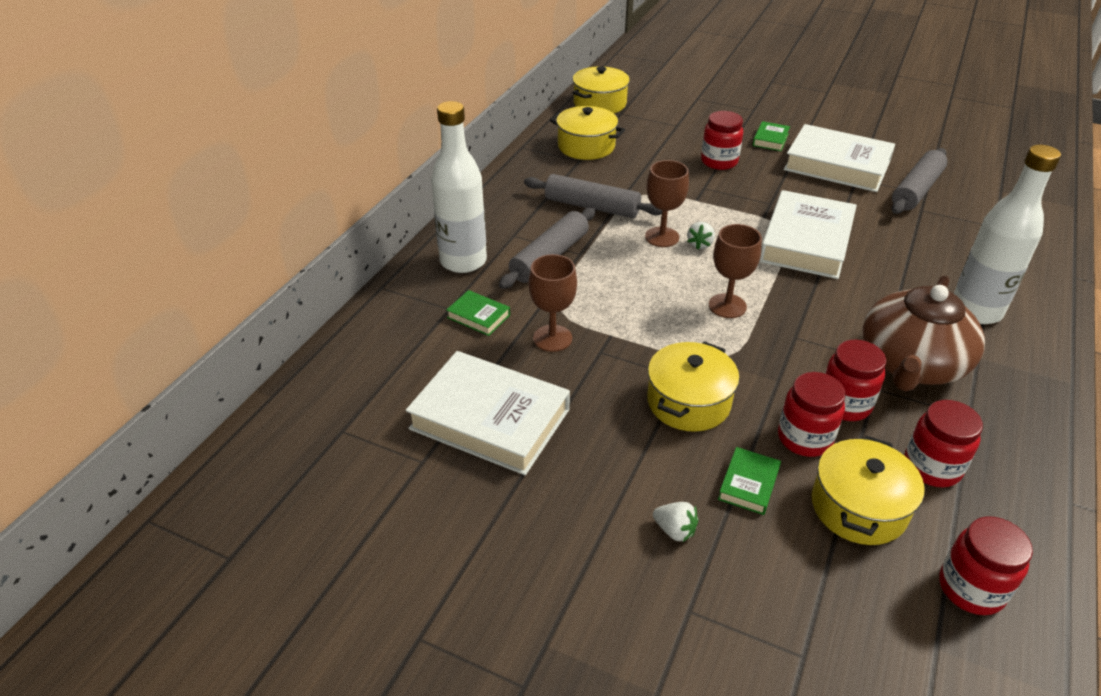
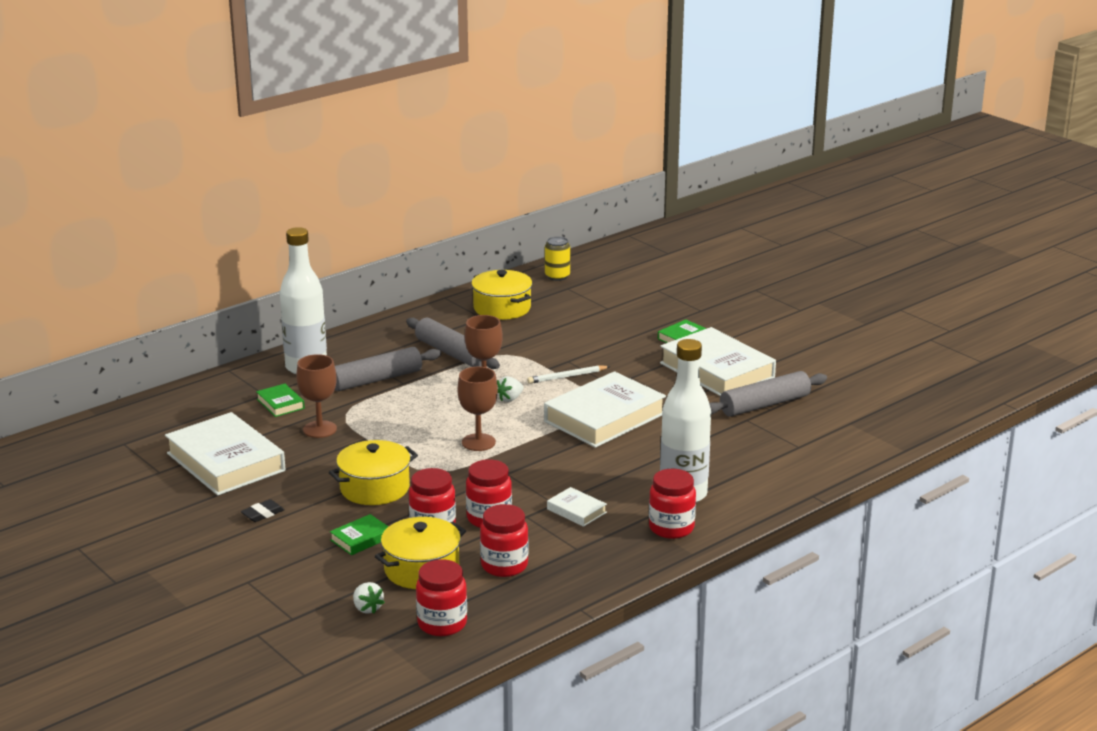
camera: 25 degrees right, 15 degrees down
(600, 104) = (557, 276): yellow pot -> yellow can
(604, 486) = (263, 514): none -> black eraser
(675, 530) = (283, 546): white strawberry -> white strawberry (367, 608)
(719, 162) = (608, 344): red jar -> red jar (671, 528)
(723, 205) = (567, 377): none -> white pencil
(911, 364) = (576, 511): brown teapot -> white book

